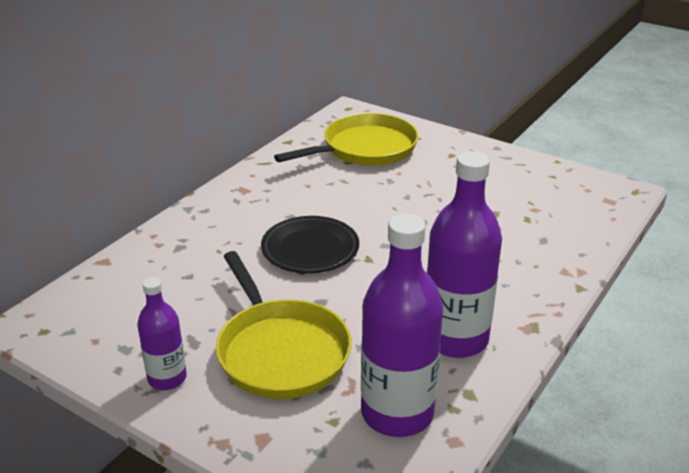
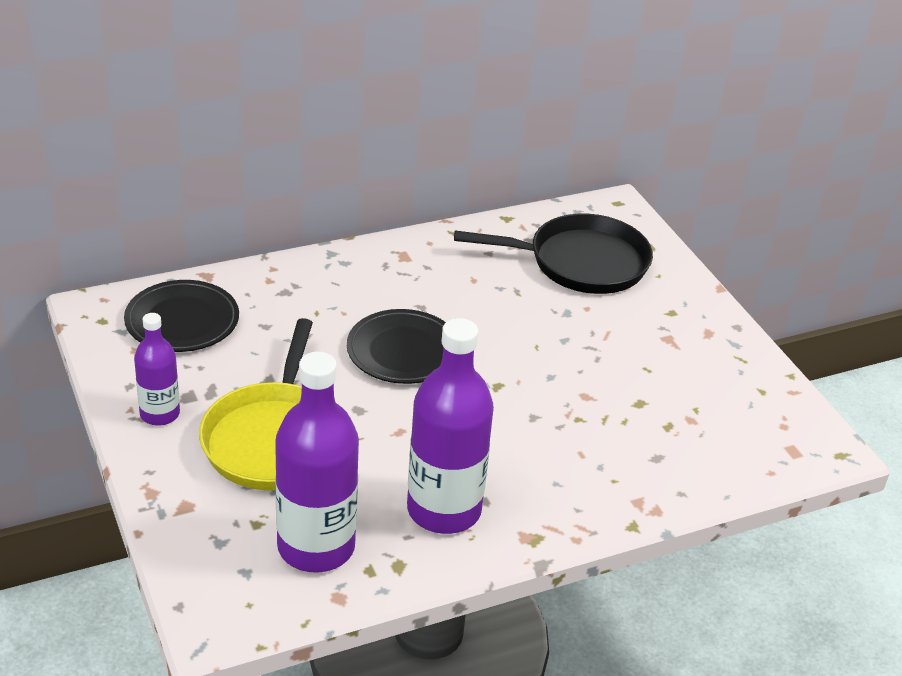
camera: 30 degrees right, 5 degrees up
(116, 301) = (182, 321): none -> black plate
(365, 149) = (581, 262): yellow pan -> black pan

